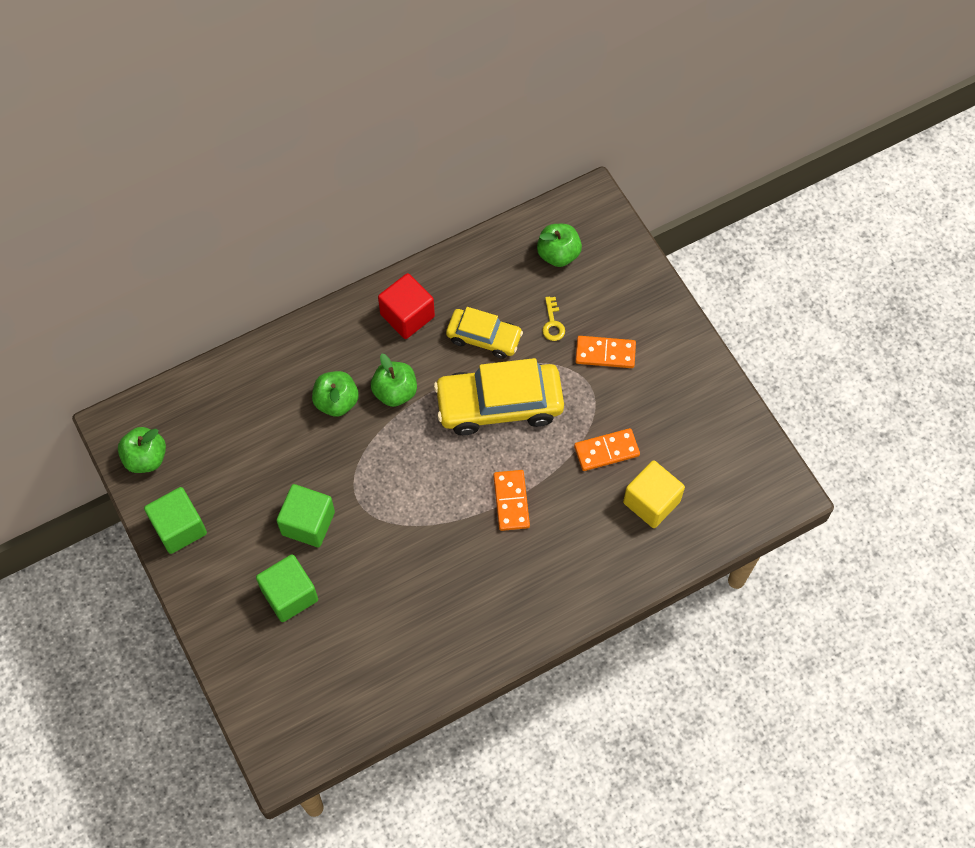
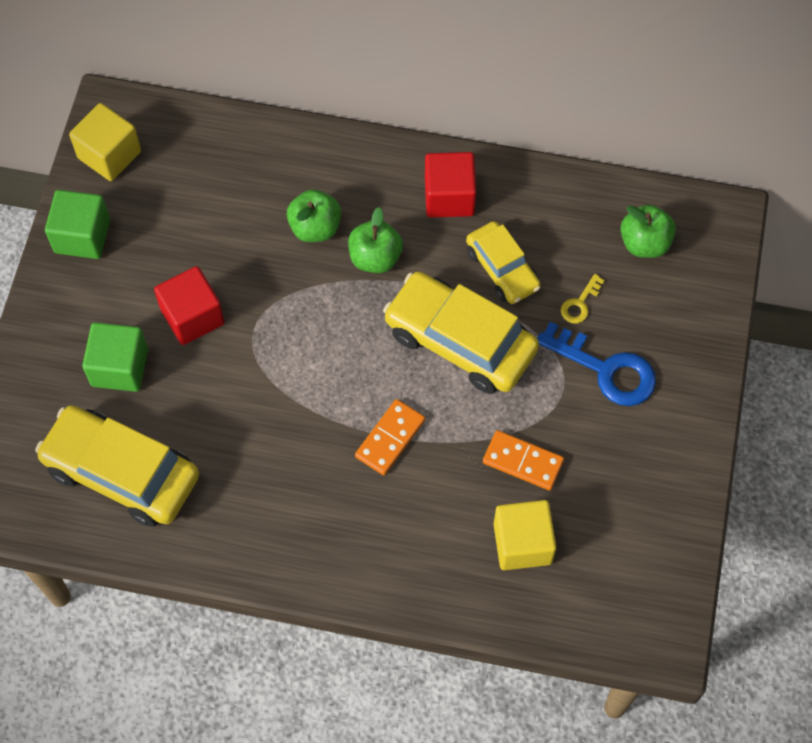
camera: 40 degrees right, 0 degrees up
(146, 458) = (109, 155): green apple -> yellow cube
(308, 523) = (192, 316): green cube -> red cube
(356, 662) = (122, 473): none -> yellow car
(605, 353) = (605, 369): orange domino -> blue key

